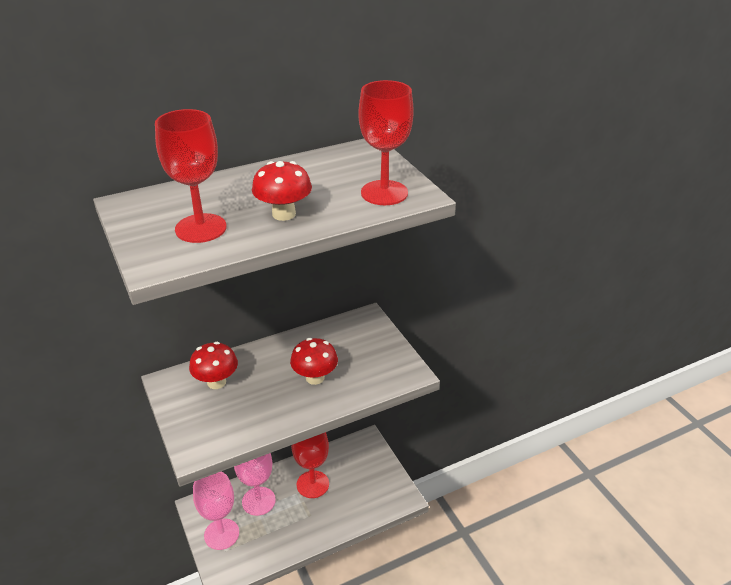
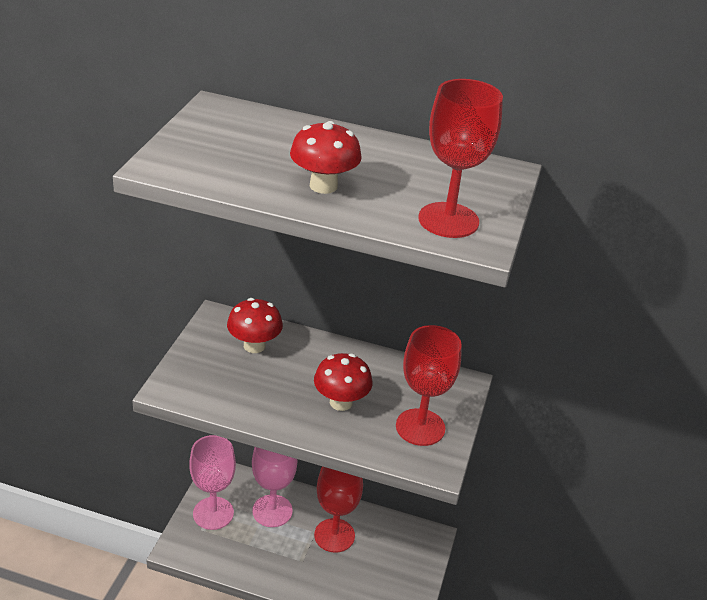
camera: 40 degrees right, 0 degrees up
(201, 228) = (238, 158): red goblet -> red goblet (420, 427)

